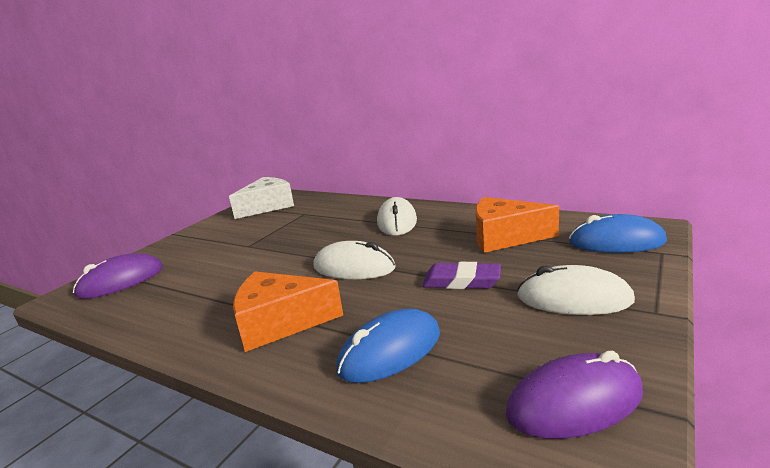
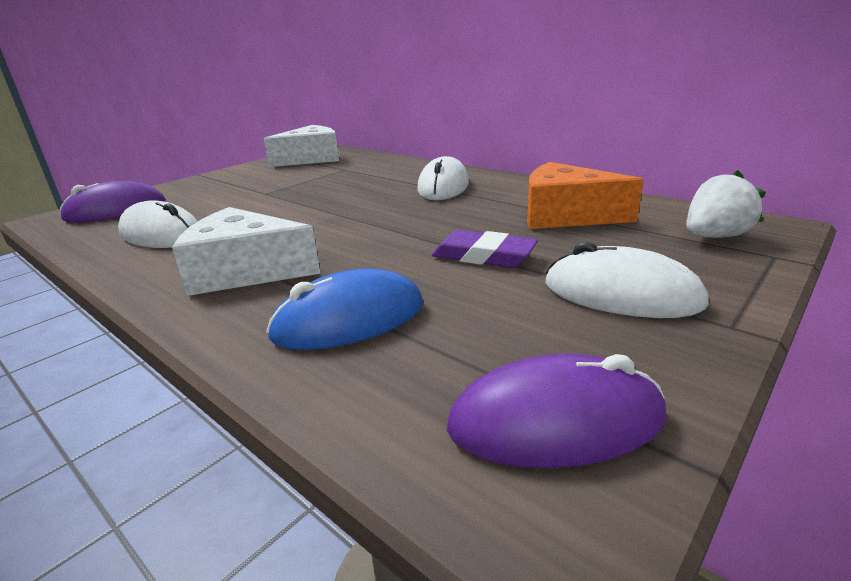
camera: 10 degrees right, 5 degrees up
(280, 323) = (245, 271): orange cheese -> white cheese
(354, 267) = (364, 226): white mouse -> white mouse (162, 234)
(616, 242) = (714, 237): blue mouse -> white strawberry

